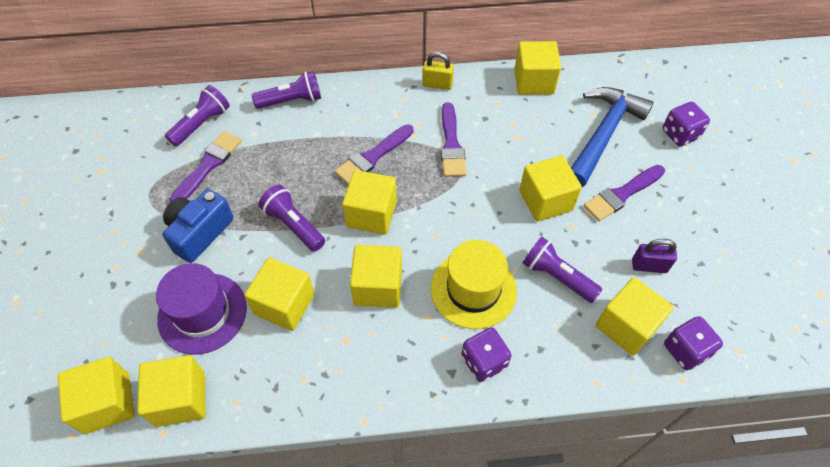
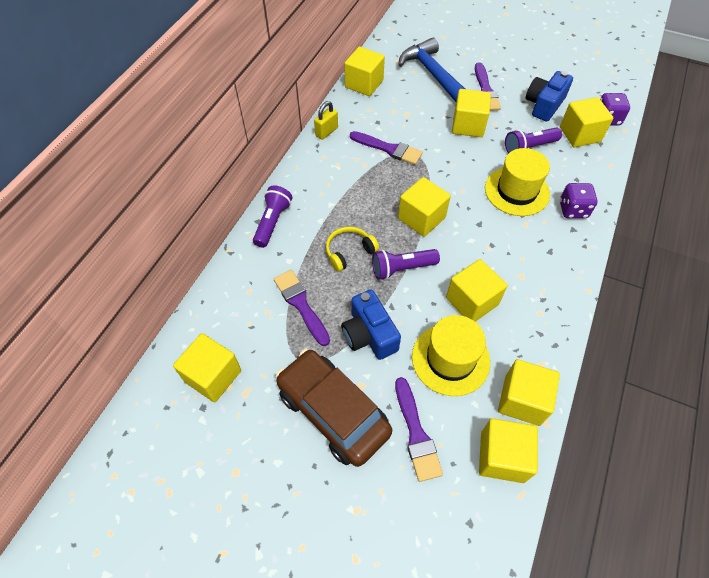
camera: 60 degrees left, 0 degrees up
(104, 242) = (333, 412): none -> brown car
(202, 124) = (249, 293): purple flashlight -> none
(202, 313) = (450, 359): purple hat -> yellow hat
(290, 173) = (349, 252): none -> yellow headphones
(372, 157) = (369, 196): purple brush -> purple brush (416, 433)
(378, 287) = (487, 240): yellow cube -> yellow cube (213, 376)
(649, 266) = (544, 105): purple padlock -> blue camera
(680, 134) = (457, 45): purple dice -> none

